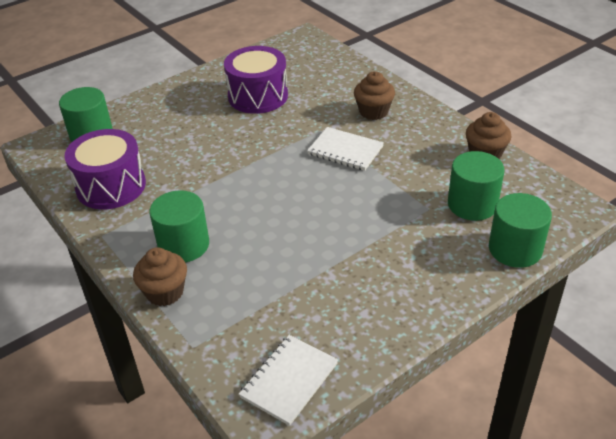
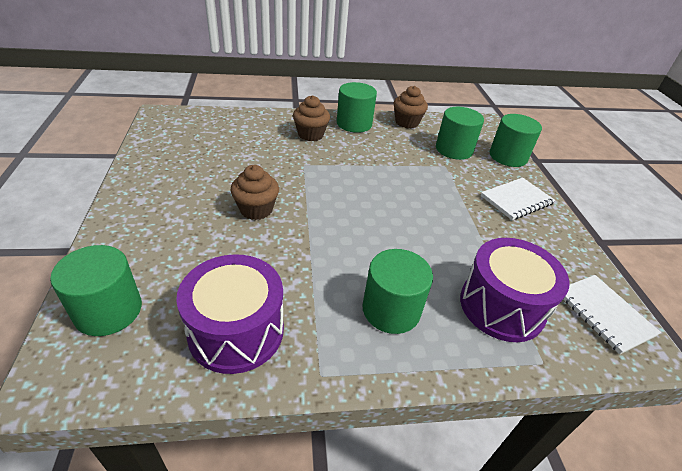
camera: 65 degrees left, 0 degrees up
(165, 292) = (455, 353): brown cupcake -> brown cupcake (256, 209)
(258, 96) = (212, 171): purple drum -> purple drum (501, 306)
(345, 150) = (344, 166): white notebook -> white notebook (516, 200)
(430, 125) = (354, 124): none -> green cylinder

